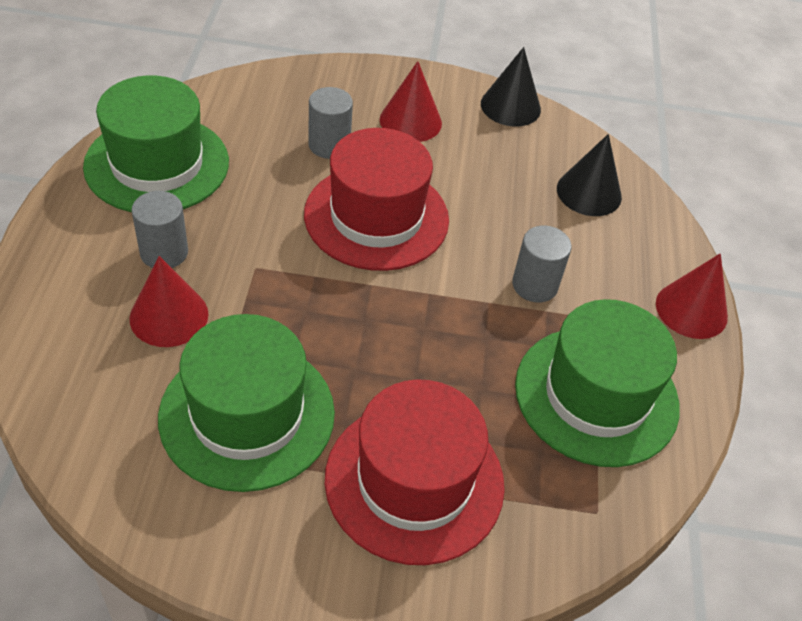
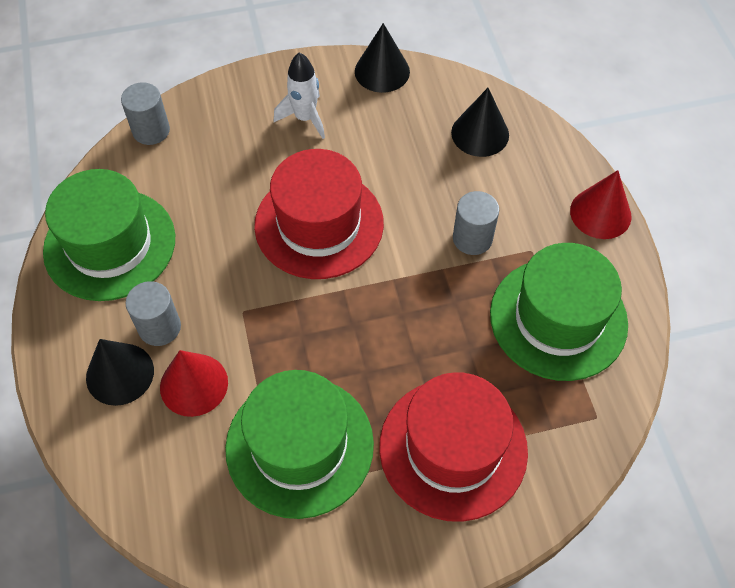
camera: 15 degrees left, 10 degrees up
(101, 279) = (120, 374): none -> black cone
(329, 145) = (247, 168): grey cylinder -> grey cylinder (151, 130)
(410, 121) = (305, 118): red cone -> white rocket

